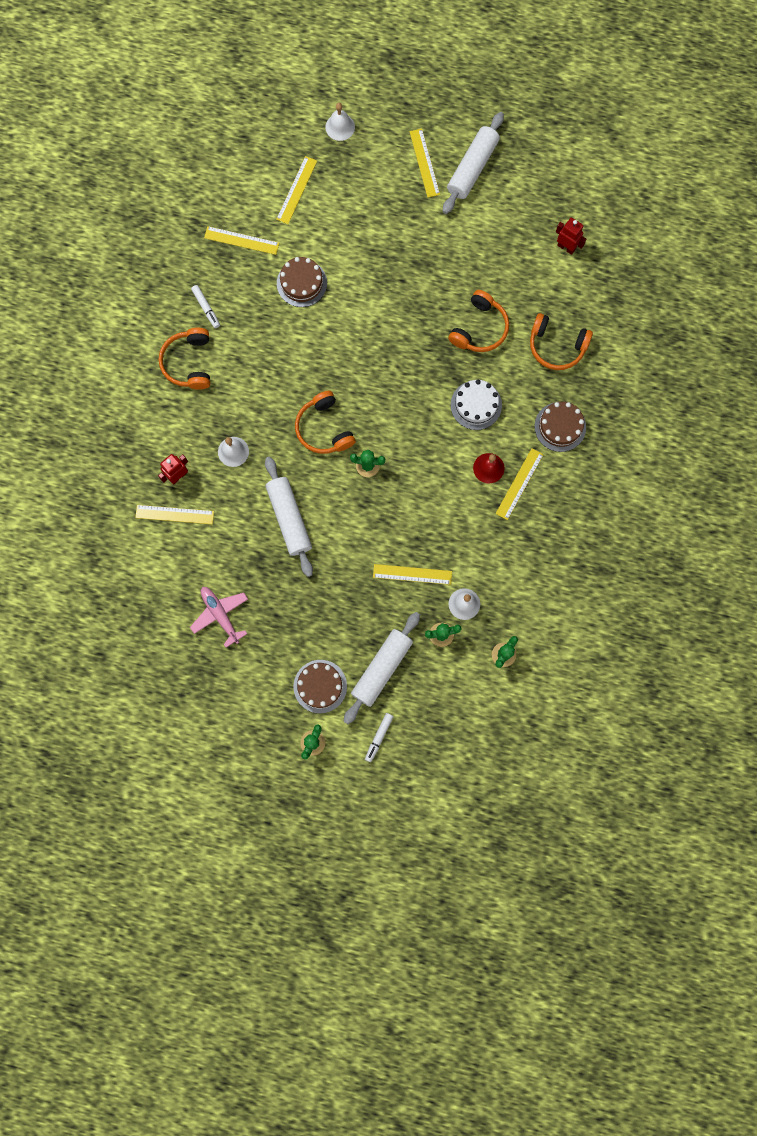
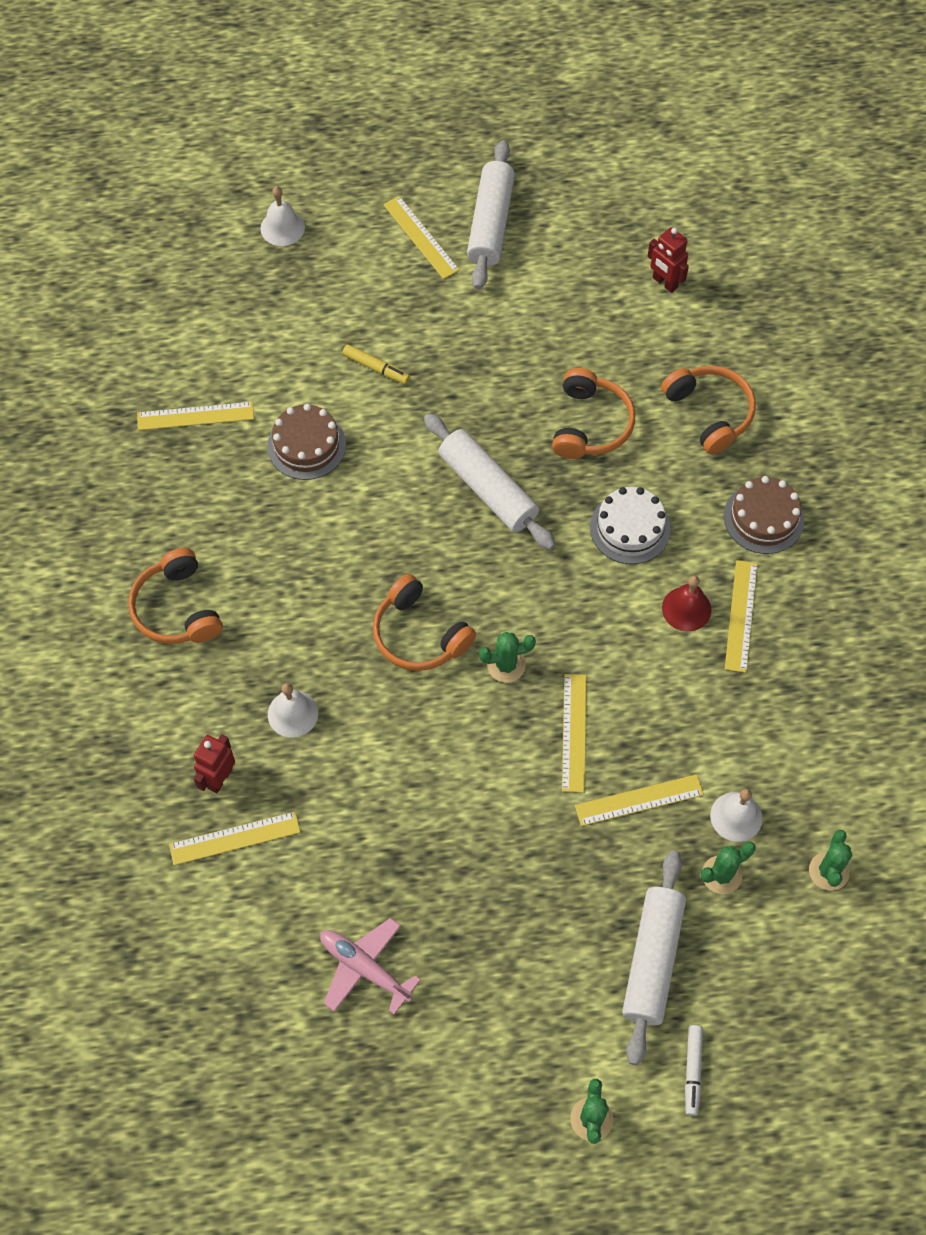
camera: 20 degrees left, 15 degrees down
(206, 308) = (176, 524): white marker -> none
(289, 518) = (417, 783): white rolling pin -> white rolling pin (488, 489)
(296, 190) = (251, 326): yellow ruler -> yellow ruler (574, 732)
(320, 686) = (567, 1023): brown cake -> none
(363, 245) = (376, 368): none -> yellow marker
(556, 346) = (709, 413): orange headphones -> orange headphones turned 120 degrees counterclockwise
(566, 247) = (665, 283): red robot -> red robot turned 150 degrees counterclockwise

